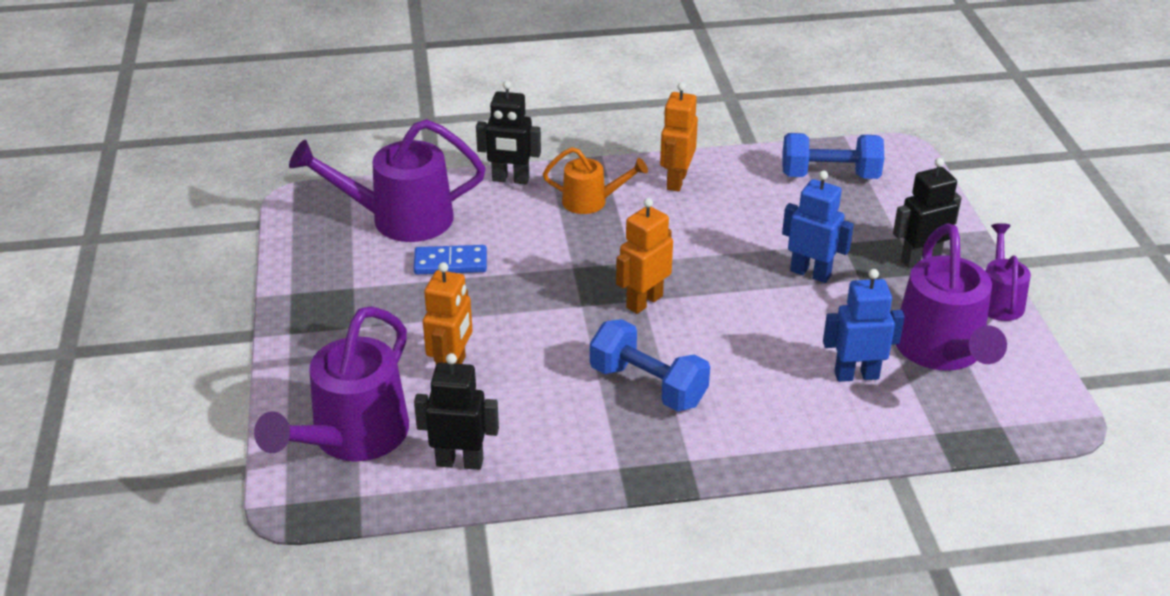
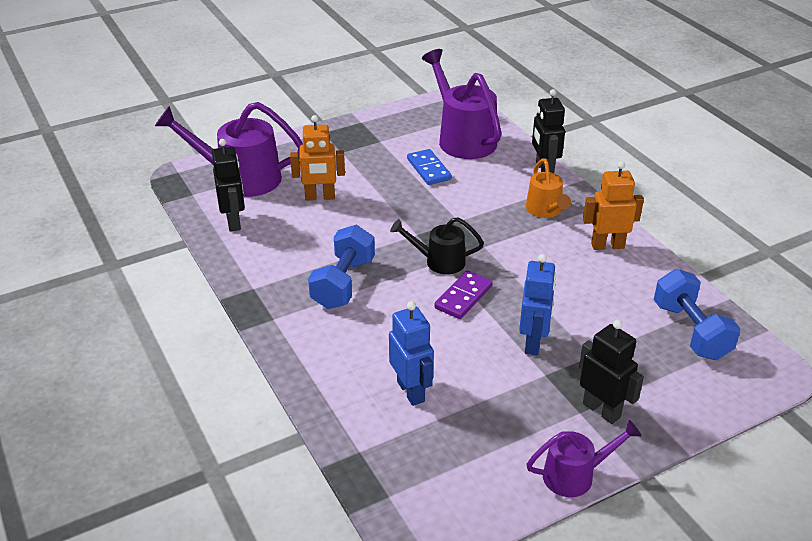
camera: 70 degrees right, 0 degrees up
(644, 302) = (438, 261): orange robot -> black watering can
(717, 300) = (463, 297): none -> purple domino
(942, 352) = (471, 442): purple watering can -> none

